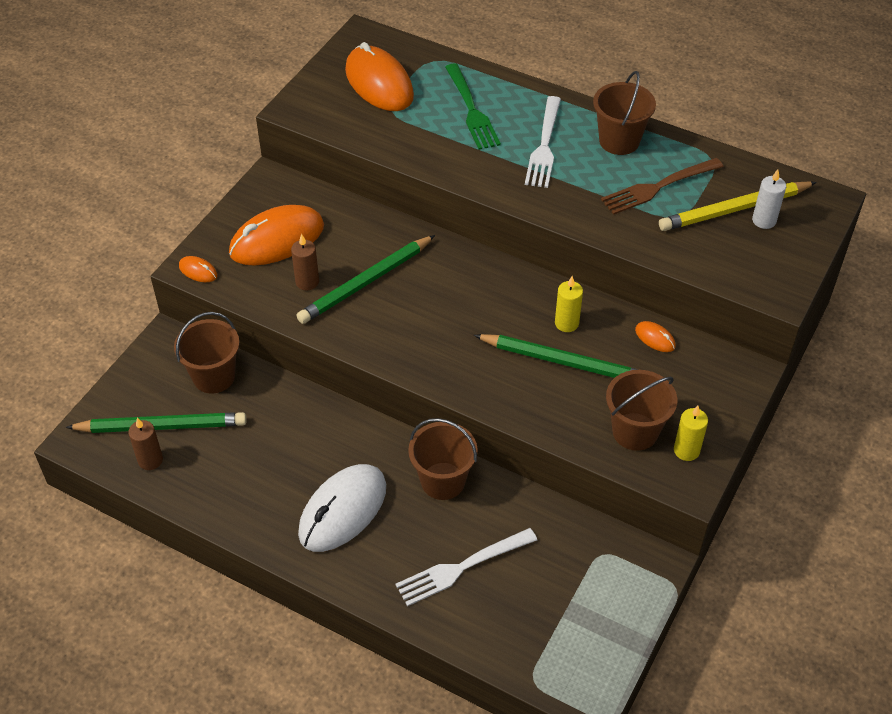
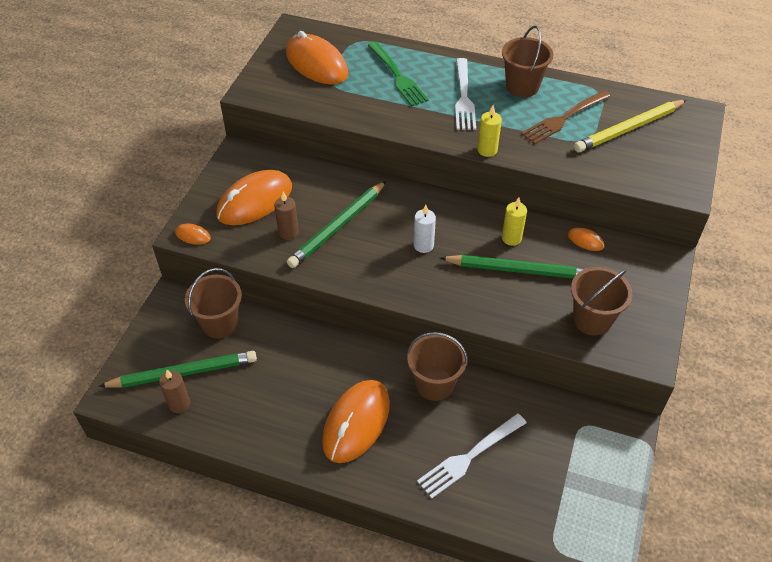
camera: 10 degrees left, 0 degrees up
(343, 510) = (356, 423): white mouse -> orange mouse
(686, 450) = (638, 329): yellow candle -> yellow candle (487, 150)
(764, 220) = (654, 134): white candle -> white candle (423, 245)

